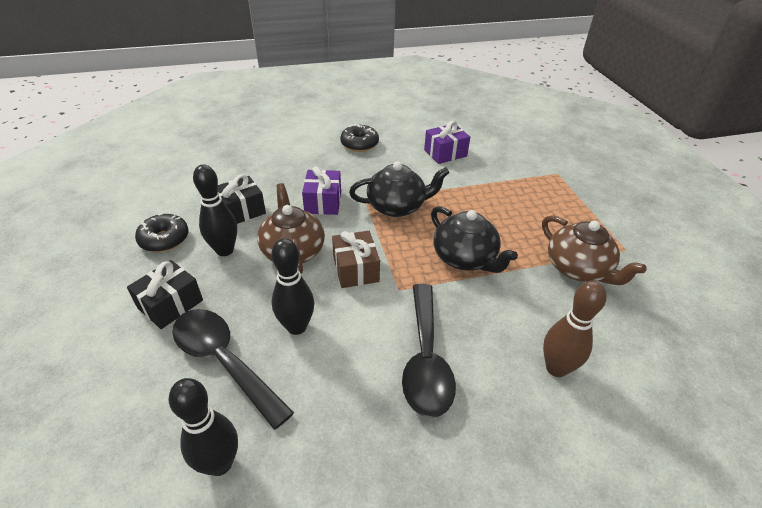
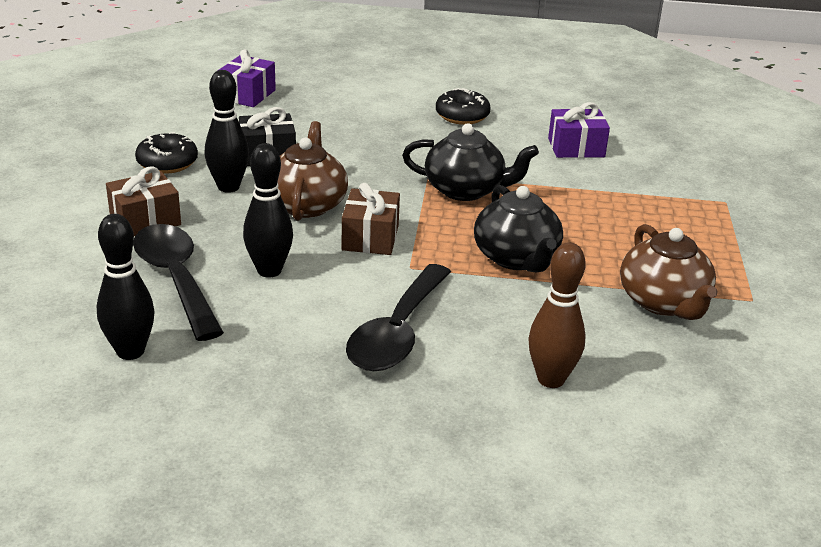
camera: 20 degrees right, 10 degrees down
(170, 304) = (145, 220): black gift -> brown gift
(323, 202) = (373, 166): purple gift -> purple gift (247, 95)

